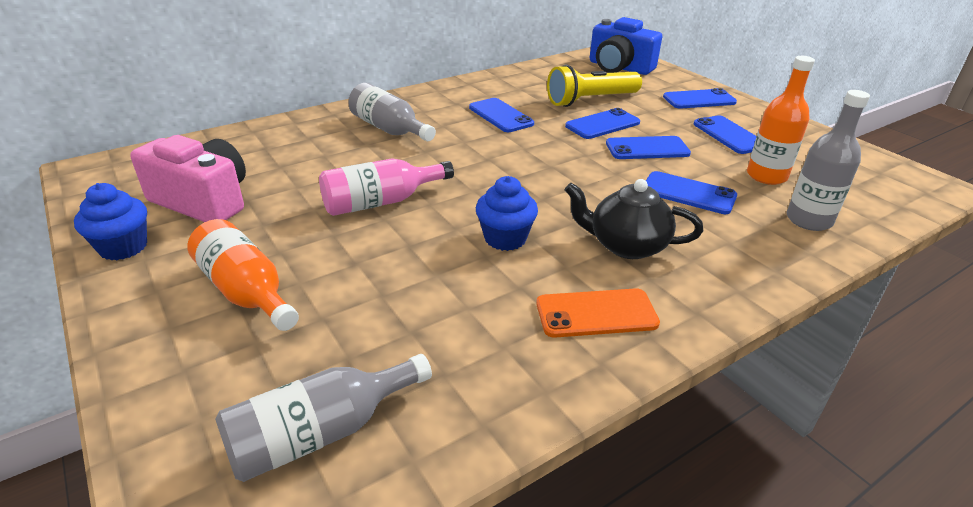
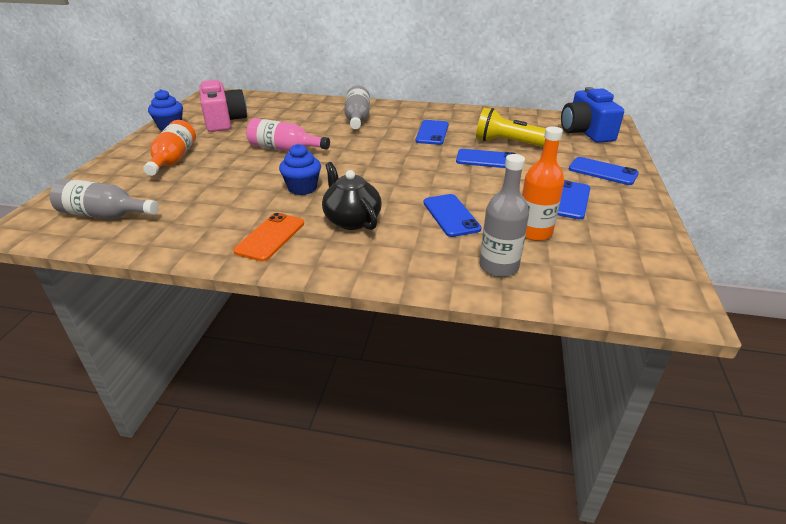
camera: 45 degrees right, 0 degrees up
(596, 313) = (270, 237): orange phone -> orange phone turned 75 degrees clockwise
(647, 148) = (484, 183): blue phone -> none

